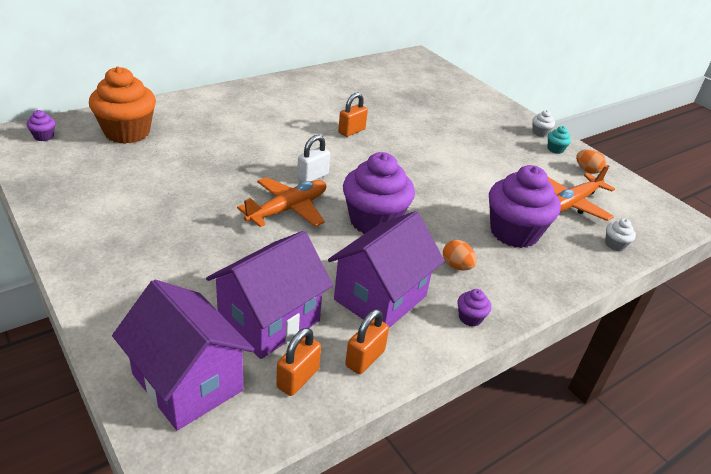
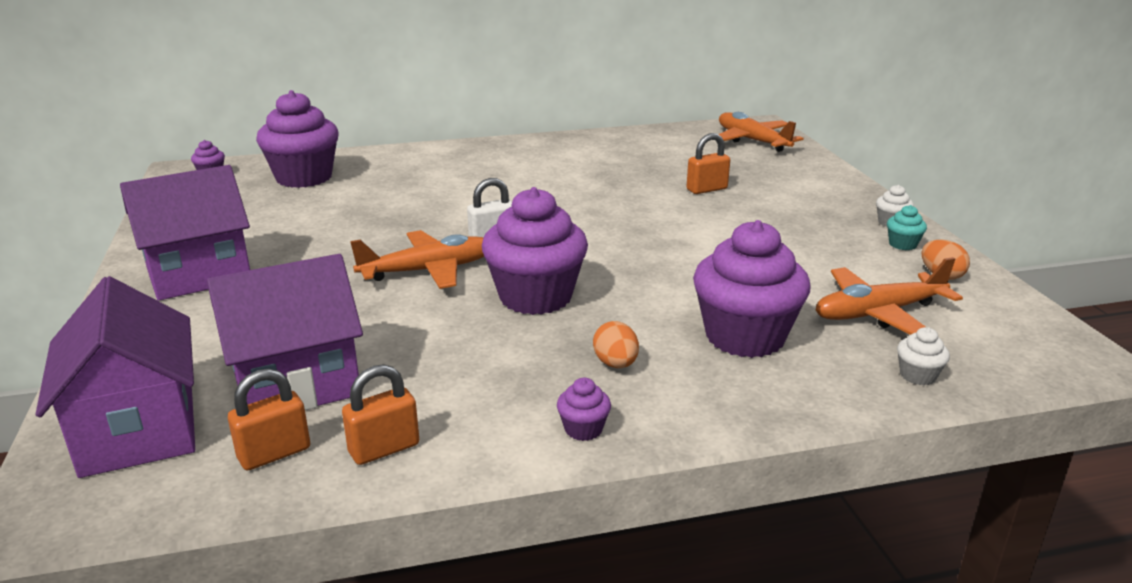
camera: 25 degrees right, 10 degrees down
(127, 132) = (304, 177): orange cupcake -> purple cupcake
(351, 131) = (590, 198): orange padlock -> orange padlock (707, 189)
(380, 298) = (468, 383): purple house -> purple house (199, 274)
(422, 70) = (752, 141): none -> orange plane

